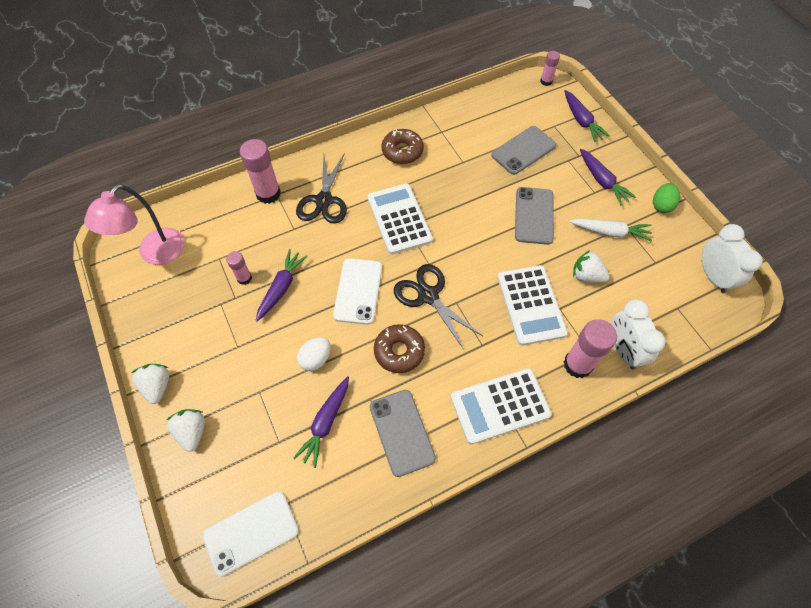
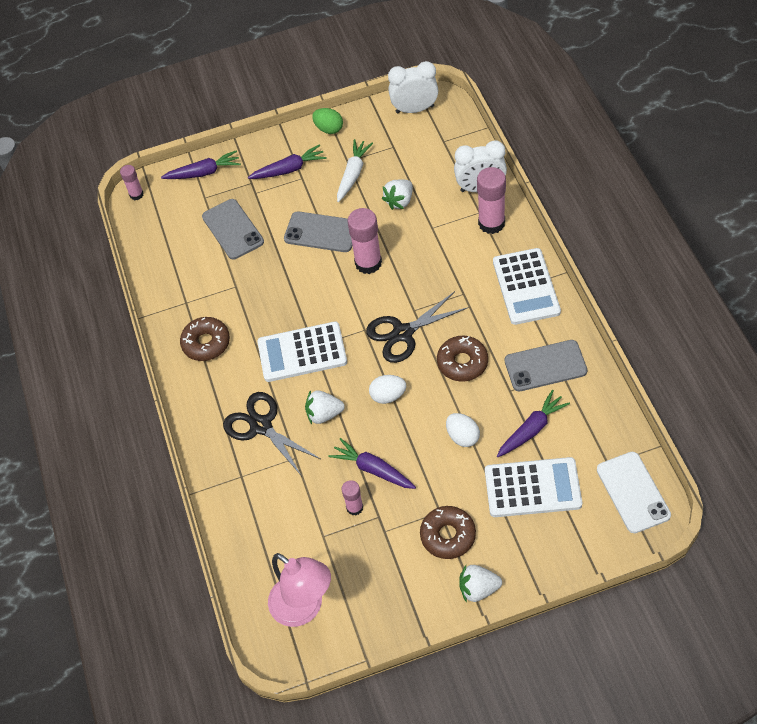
camera: 75 degrees left, 5 degrees down
(192, 432) = (532, 550): white strawberry -> white strawberry (324, 414)
(212, 355) = (448, 536): none -> brown donut
(268, 194) = (239, 485): pink glue stick -> pink glue stick (368, 263)
(324, 200) = (261, 426): black scissors -> black scissors turned 150 degrees counterclockwise
(325, 423) = (532, 429): purple carrot -> purple carrot turned 75 degrees counterclockwise
(358, 291) = (388, 396): white phone -> white egg
(531, 305) = (425, 249): white calculator -> white calculator (532, 488)

